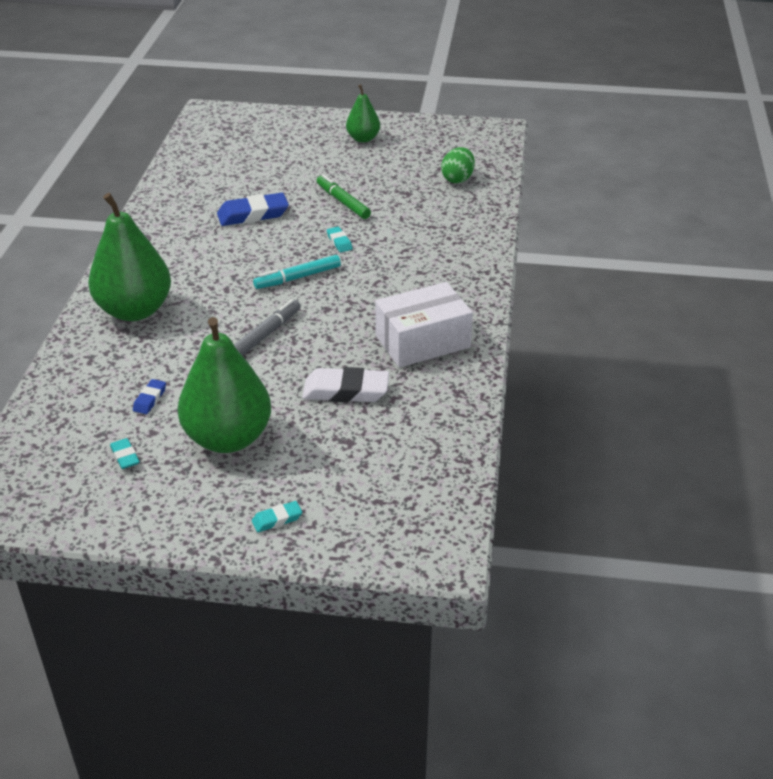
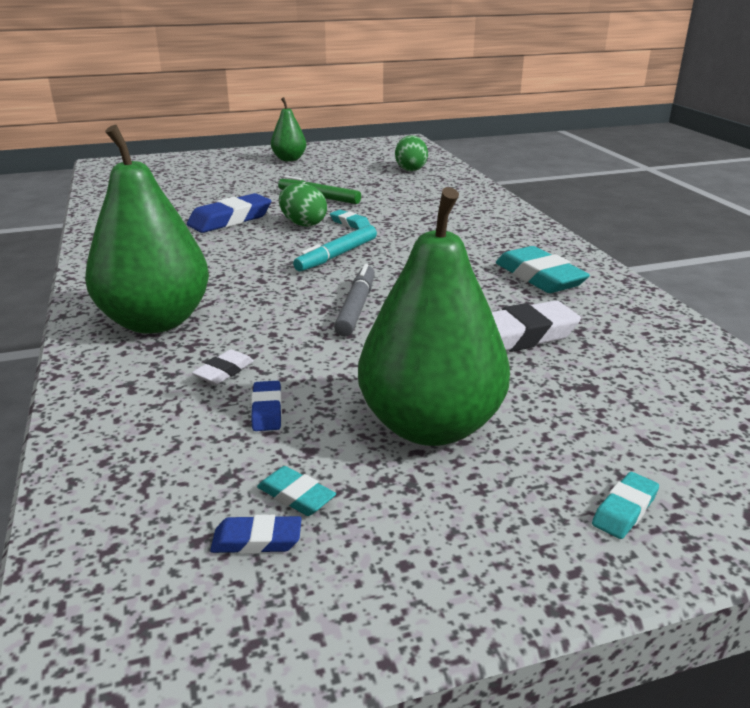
camera: 25 degrees left, 10 degrees down
(90, 473) = (257, 540): none -> blue eraser
(146, 364) = (224, 372): none -> white eraser
(303, 234) = (303, 224): none -> green egg
(422, 341) = (539, 277): white box -> turquoise eraser

